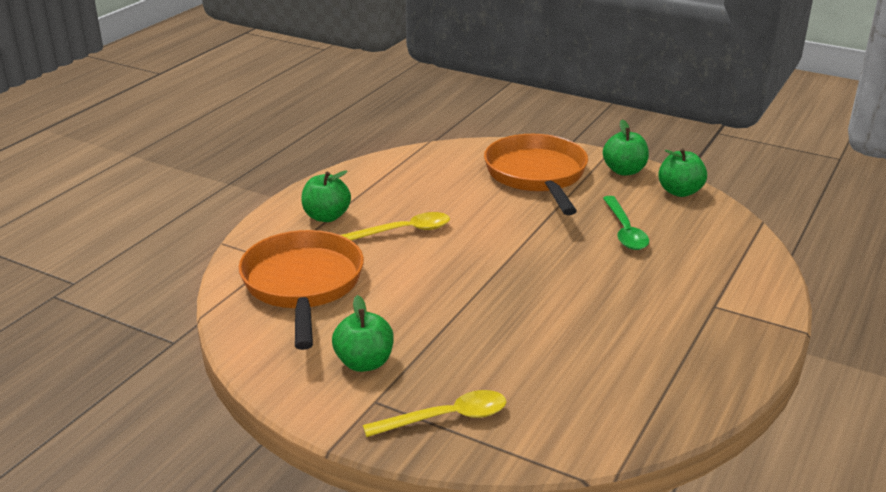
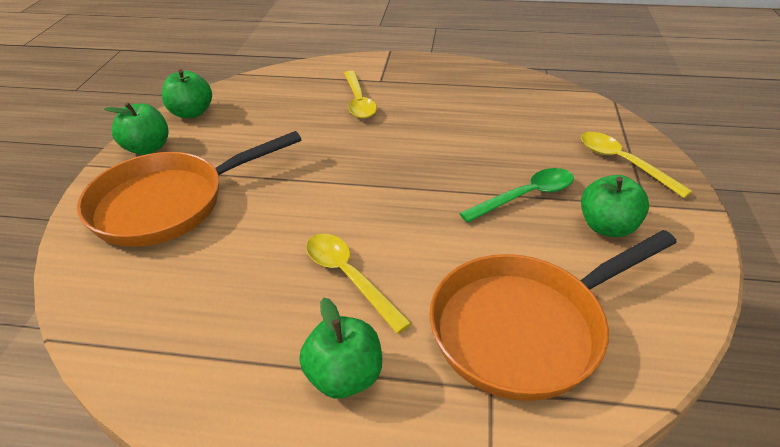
camera: 110 degrees left, 10 degrees up
(625, 231) = (281, 130): green spoon -> green spoon (525, 196)
(666, 281) = (358, 101): none -> yellow spoon

